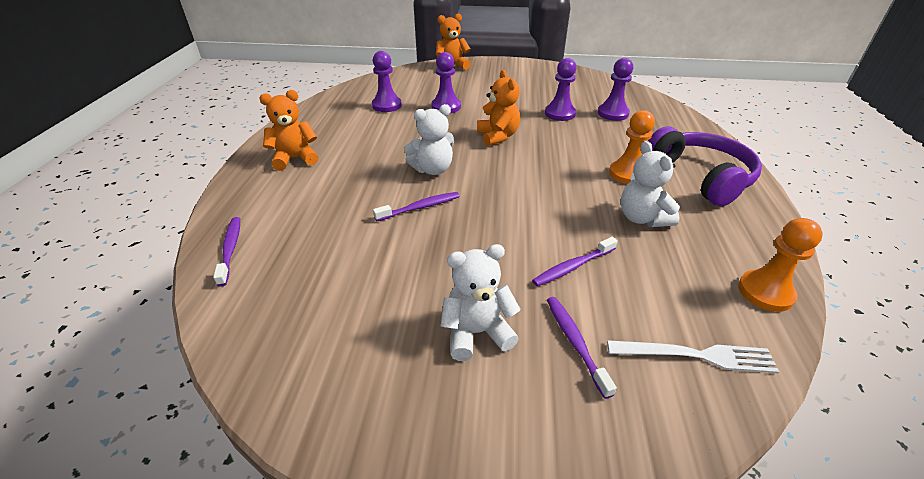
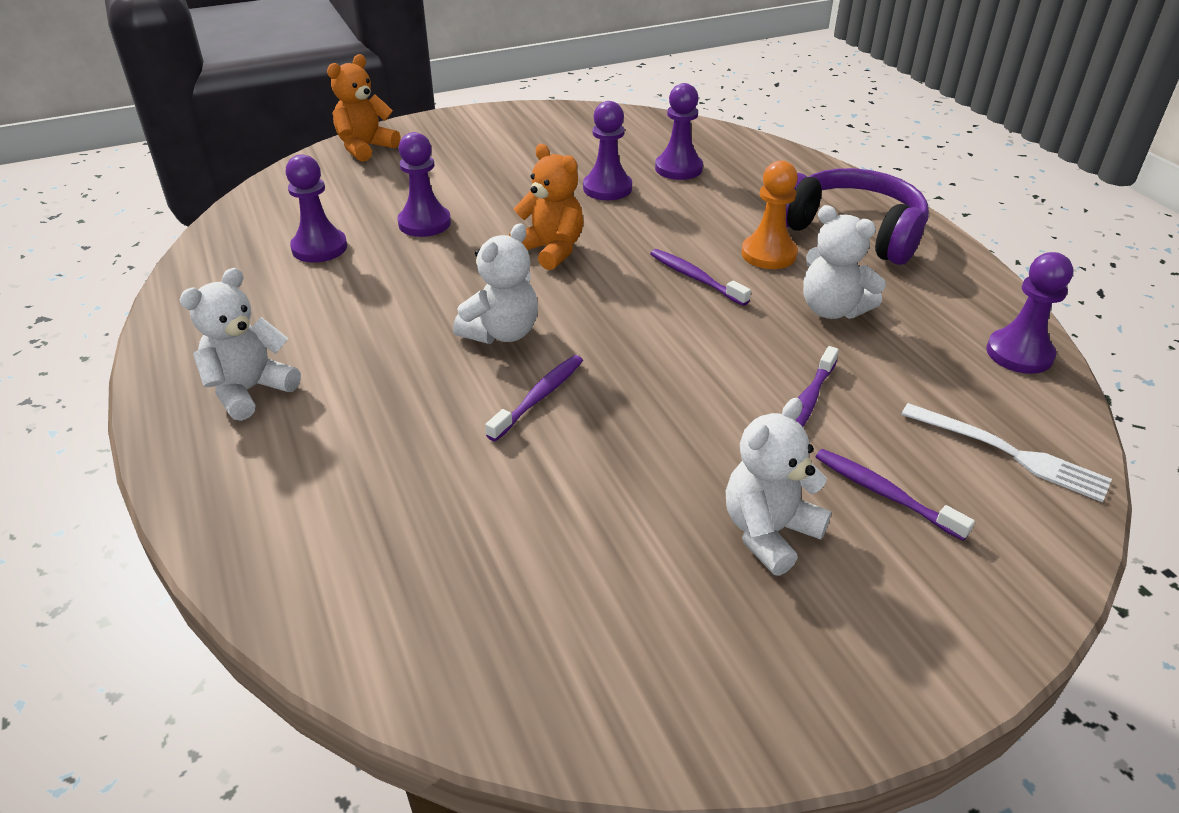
camera: 30 degrees left, 0 degrees up
(230, 250) = (300, 576): purple toothbrush -> purple toothbrush (696, 278)
(295, 159) = (250, 390): orange teddy bear -> white teddy bear
(696, 355) = (1009, 453): white fork -> white fork turned 60 degrees clockwise
(765, 292) = (1019, 354): orange pawn -> purple pawn

